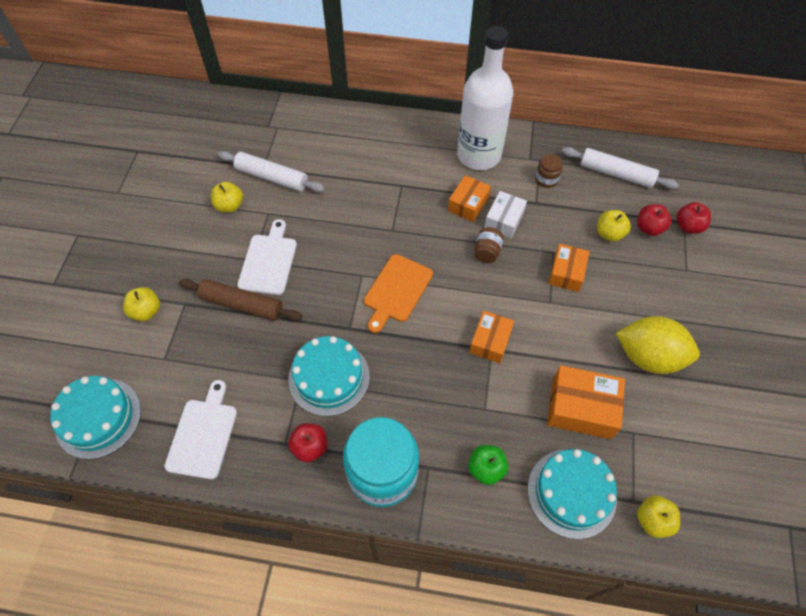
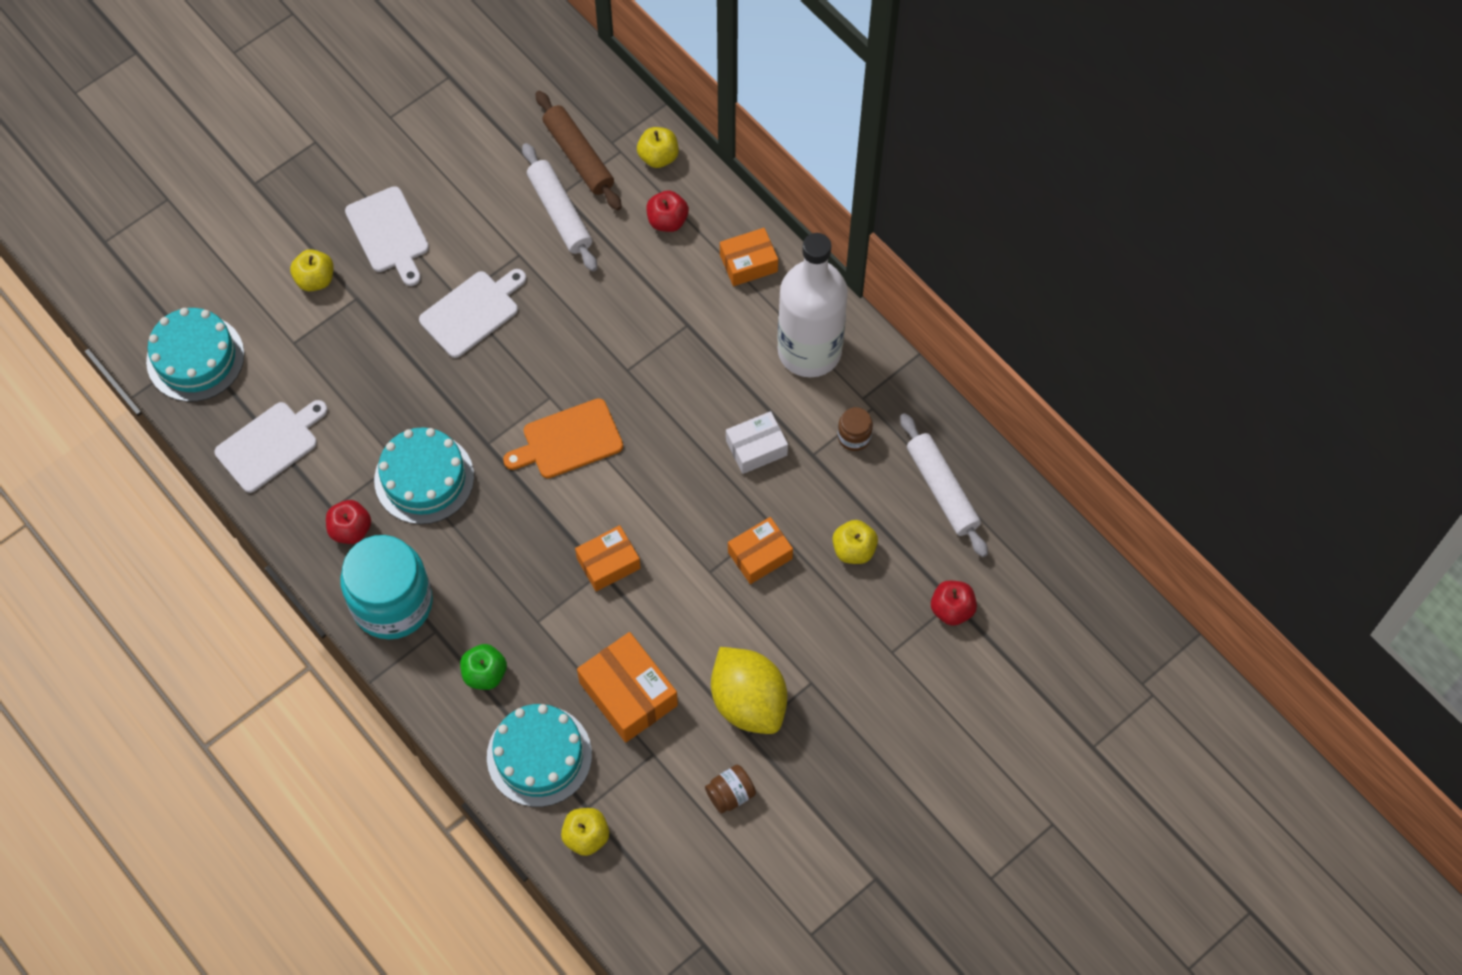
camera: 40 degrees right, 5 degrees up
(173, 254) = (389, 233): none -> white cutting board
(229, 206) = (488, 217): yellow apple -> yellow apple (658, 157)
(242, 304) = (408, 340): brown rolling pin -> brown rolling pin (578, 156)
(468, 204) = (737, 401): orange box -> orange box (748, 263)
(487, 252) = (701, 469): brown jar -> brown jar (730, 794)
(649, 228) = (905, 577): red apple -> red apple (667, 221)

